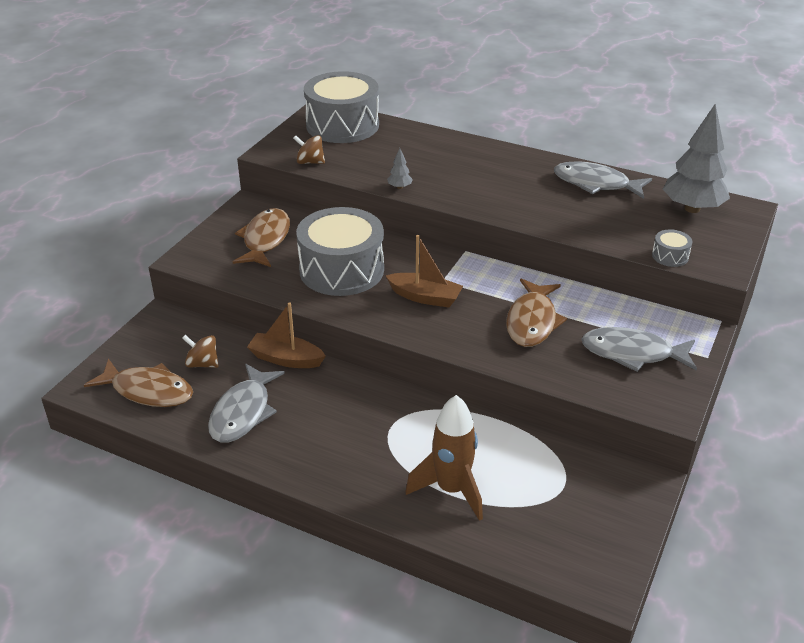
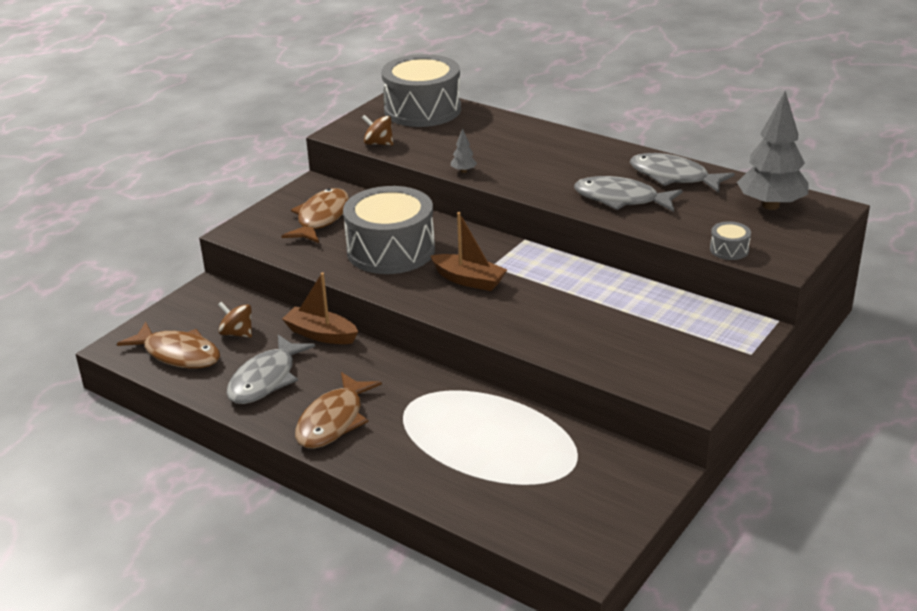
camera: 10 degrees right, 5 degrees down
(451, 490) = (455, 464): brown rocket -> none
(532, 321) = (574, 309): brown fish -> brown fish (333, 421)
(632, 353) = (671, 345): grey fish -> grey fish (621, 199)

